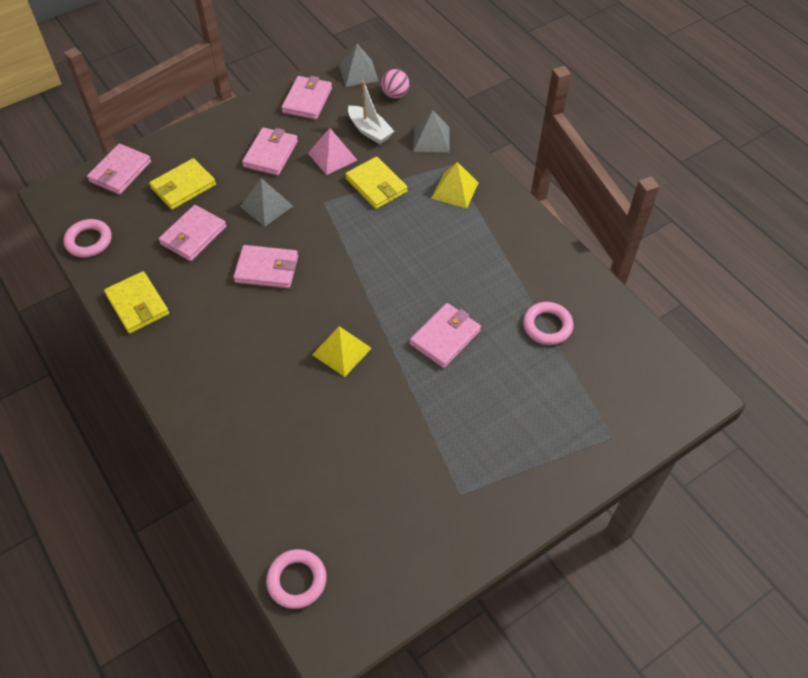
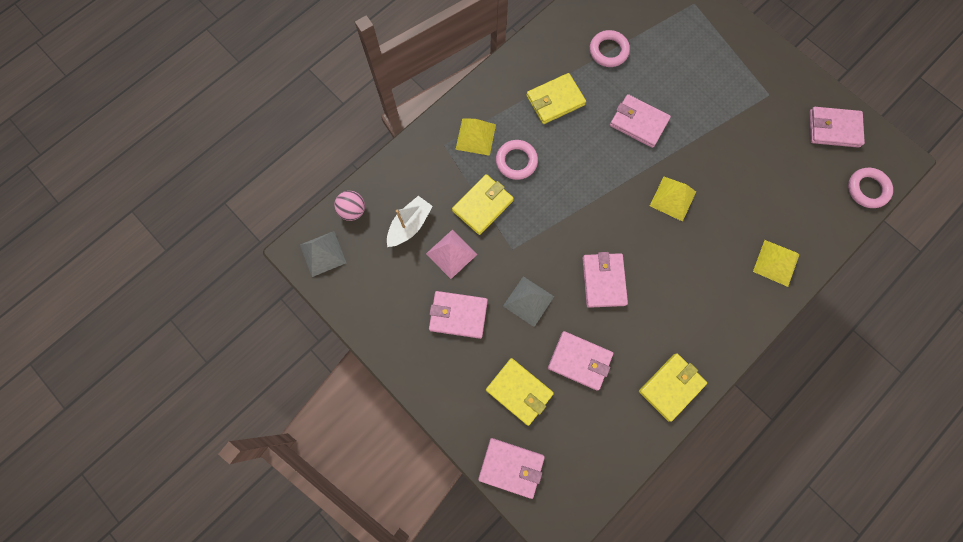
camera: 100 degrees left, 20 degrees up
(89, 241) = (609, 464): pink ring -> pink ring (516, 161)
(233, 439) = (776, 263): none -> yellow pyramid
(307, 100) = (373, 297): pink wallet -> pink wallet (833, 129)
(431, 139) = (412, 166): grey pyramid -> none
(487, 263) = (555, 100): none -> yellow wallet

